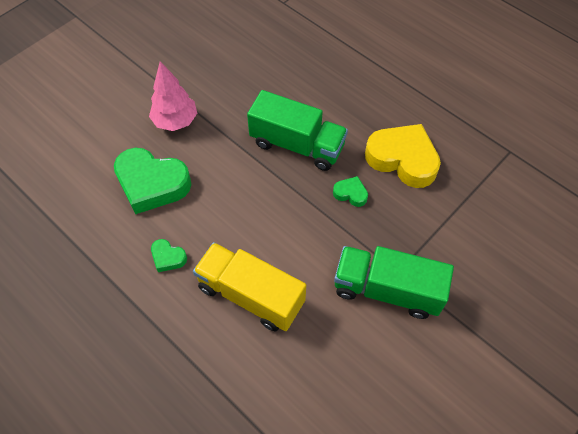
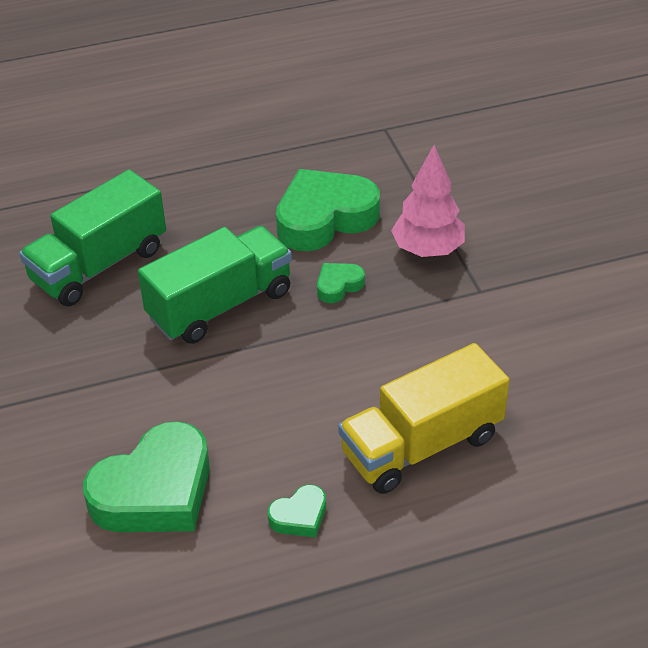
camera: 60 degrees left, 15 degrees down
(175, 121) = (61, 422): pink tree -> pink tree (428, 250)
(387, 290) = (497, 311): green truck -> green truck (99, 265)
(402, 159) = (324, 218): yellow heart -> green heart

